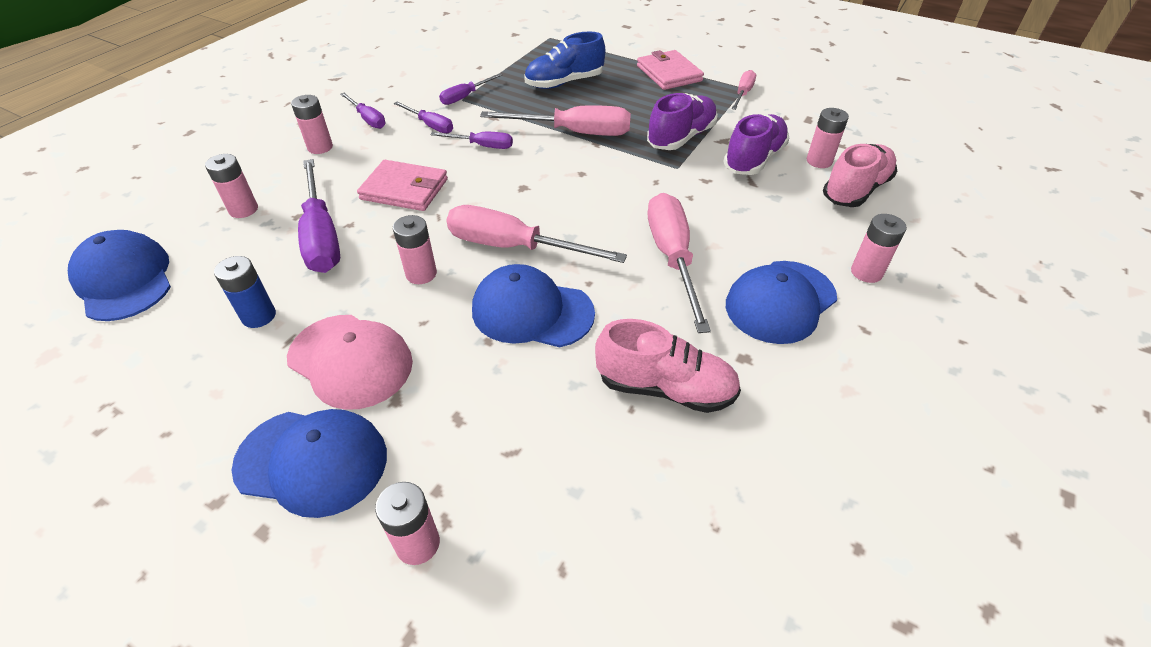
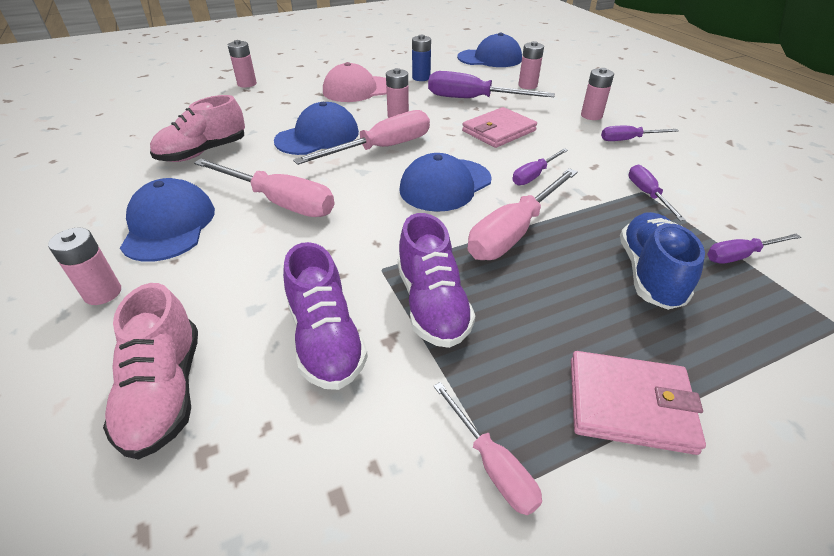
camera: 125 degrees right, 5 degrees down
(312, 461) = (315, 75): blue cap -> blue cap (445, 185)
(430, 125) = (594, 162): purple screwdriver -> purple screwdriver (740, 256)
(819, 161) = (247, 406): pink battery -> none

